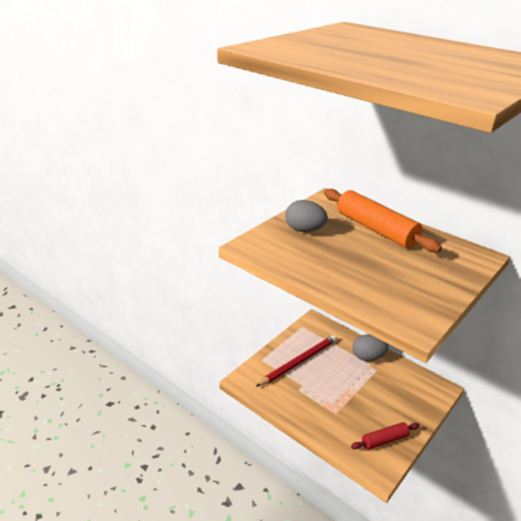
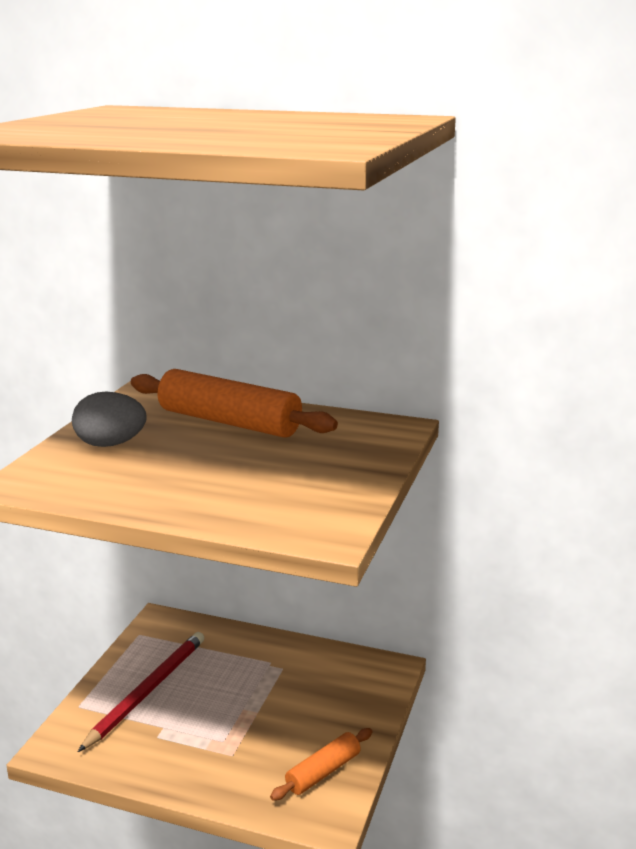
camera: 20 degrees left, 10 degrees down
(367, 357) = (263, 653): grey egg -> none
(384, 440) = (323, 772): red rolling pin -> orange rolling pin

